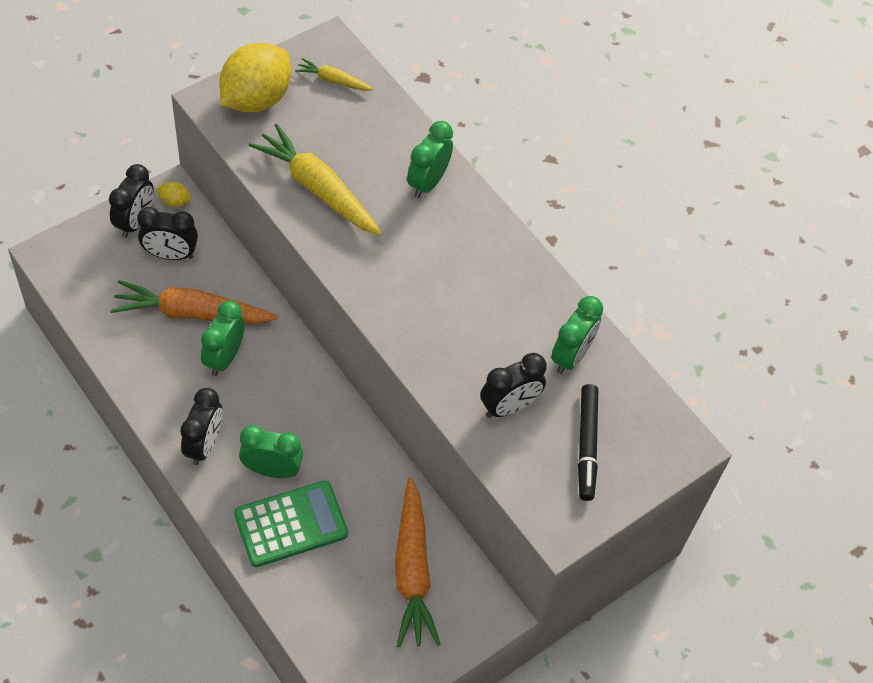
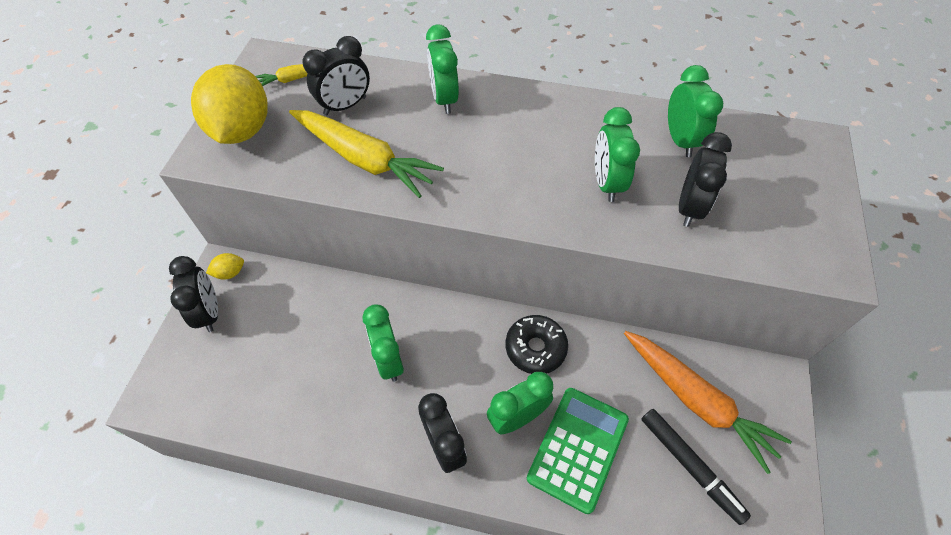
camera: 35 degrees left, 0 degrees up
(170, 254) = (265, 315): black clock -> black clock (345, 106)
(192, 313) = (328, 346): orange carrot -> none
(317, 189) = (364, 159): yellow carrot -> yellow carrot turned 150 degrees counterclockwise
(336, 437) = (535, 348): none -> black donut
(470, 342) = (606, 183): none -> green clock
(586, 445) = (769, 191): black marker -> black marker (690, 466)

